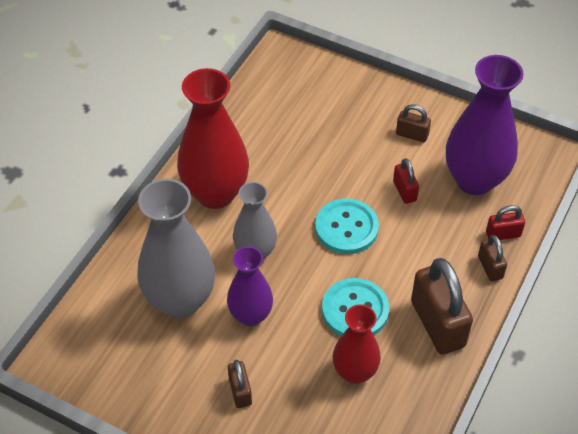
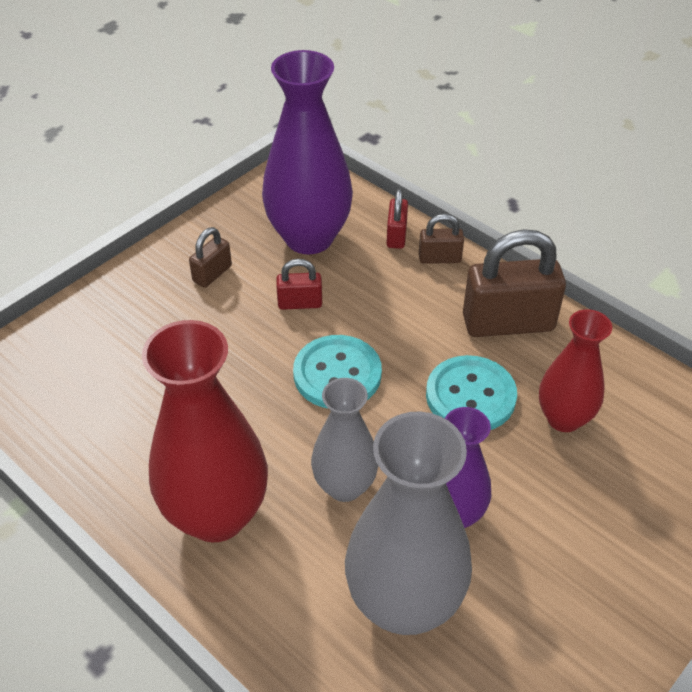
camera: 75 degrees left, 5 degrees down
(240, 391) = (576, 554): brown padlock -> none

